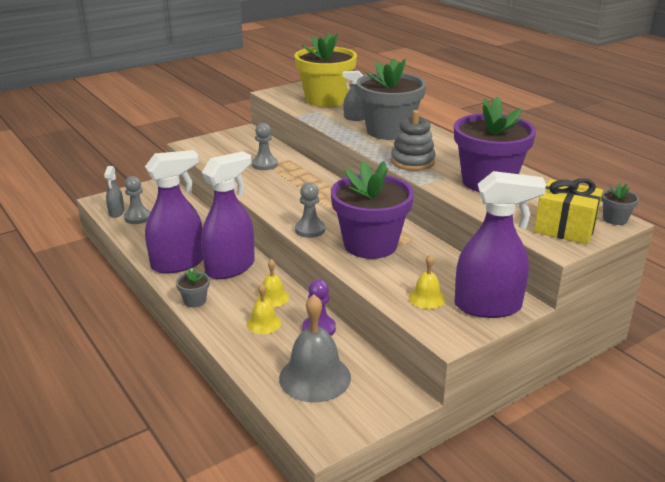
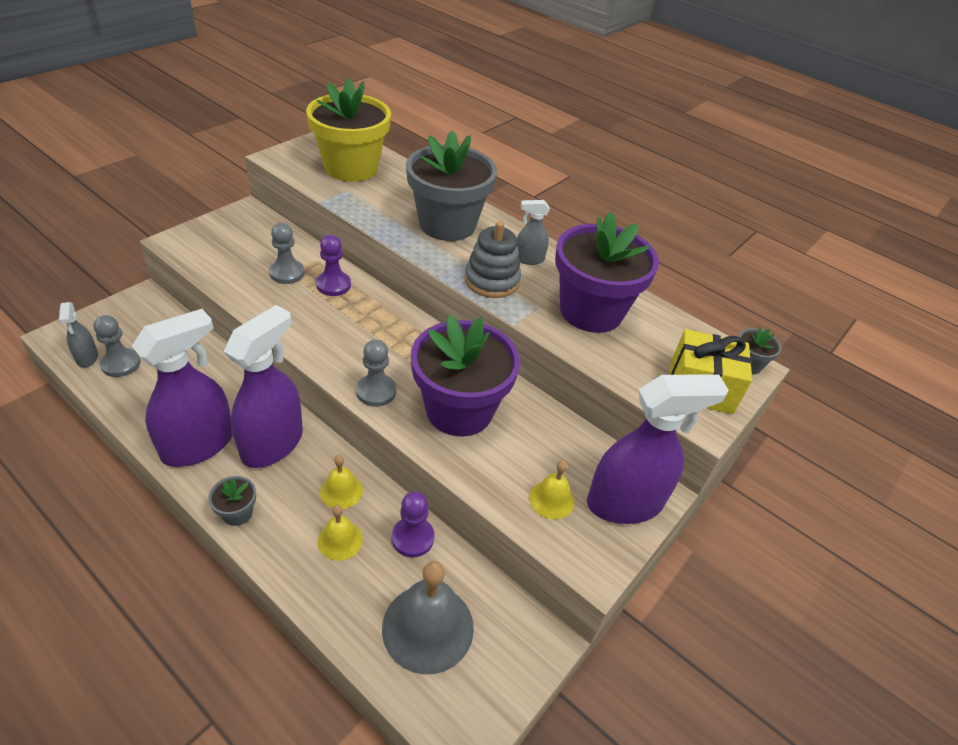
camera: 20 degrees left, 15 degrees up
(297, 172) = (333, 285): none -> purple pawn
(354, 118) = (397, 202): grey spray bottle -> grey spray bottle (528, 259)

